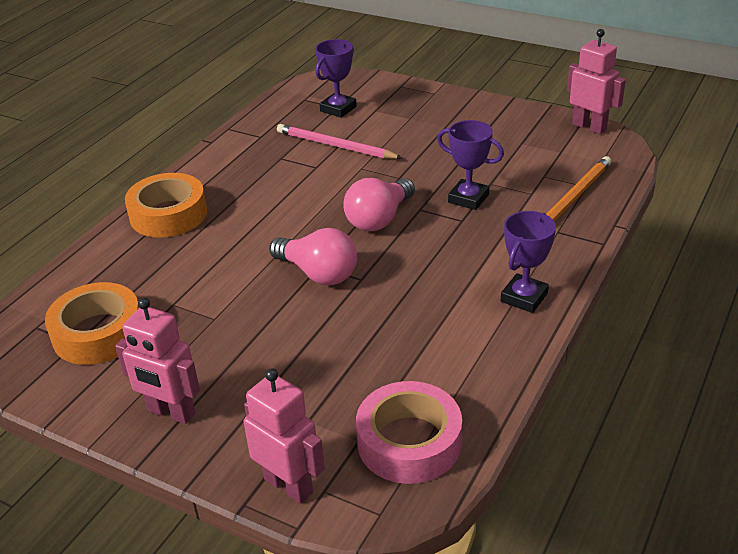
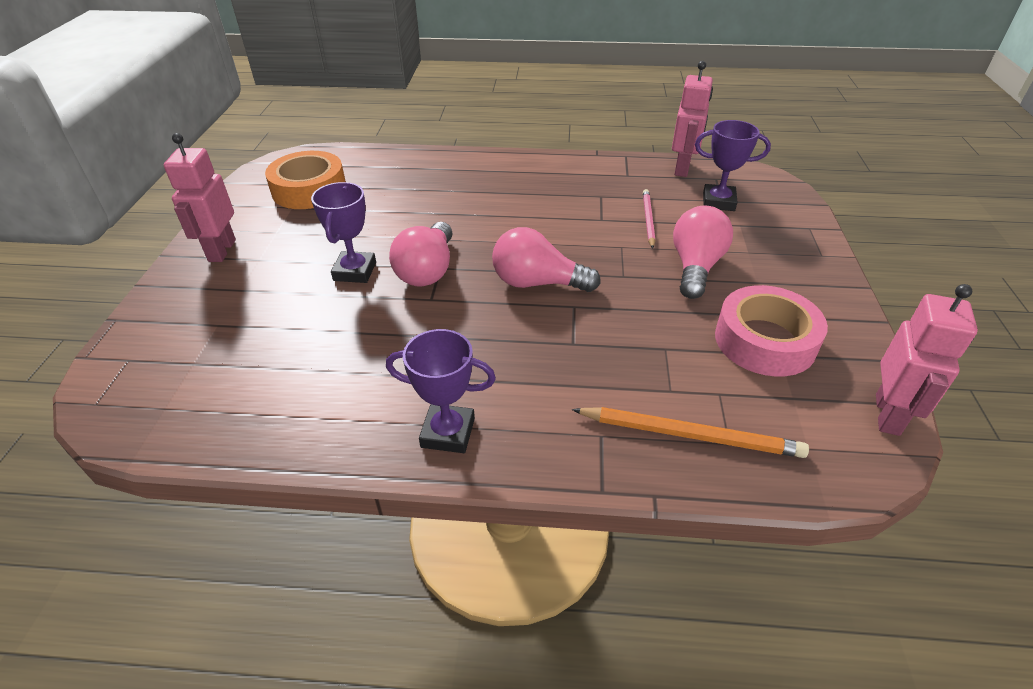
camera: 65 degrees right, 5 degrees up
(168, 214) = (474, 169): orange tape -> none
(289, 485) = (135, 337): pink robot -> pink robot (682, 168)
(335, 146) = (648, 220): pink pencil -> pink pencil, size x0.65
(409, 442) = (190, 398): pink tape -> pink tape (765, 341)
(411, 144) = (695, 267): none -> pink light bulb
(468, 198) = (619, 337): purple trophy -> purple trophy (355, 271)

